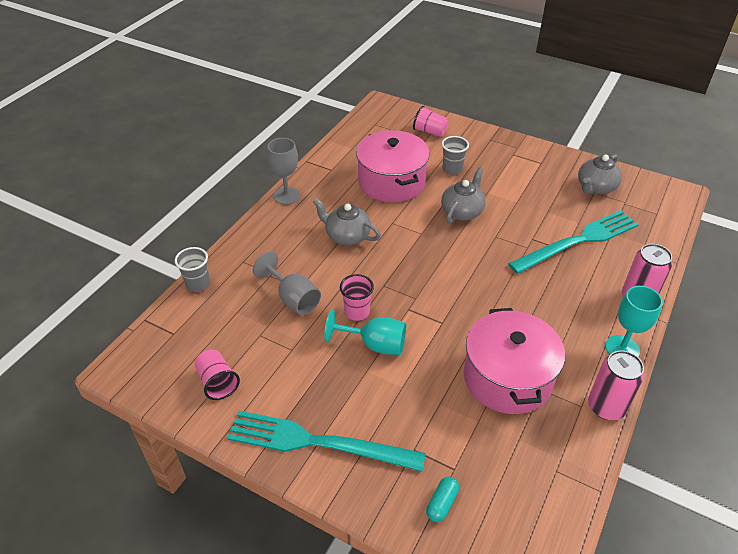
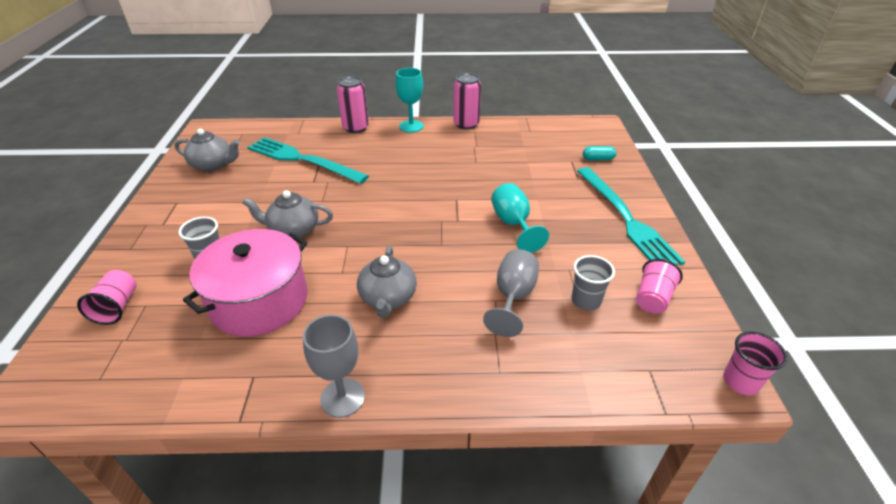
camera: 120 degrees left, 5 degrees down
(198, 284) = (571, 395): grey cup -> grey cup (586, 301)
(357, 312) = (489, 247): pink cup -> pink cup (740, 382)
(507, 377) = (480, 159): pink pot -> none

